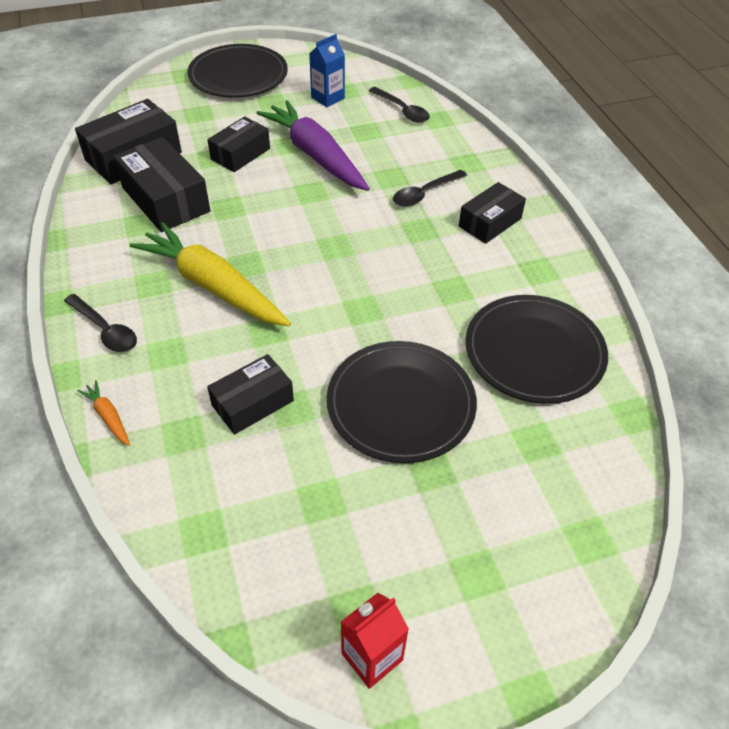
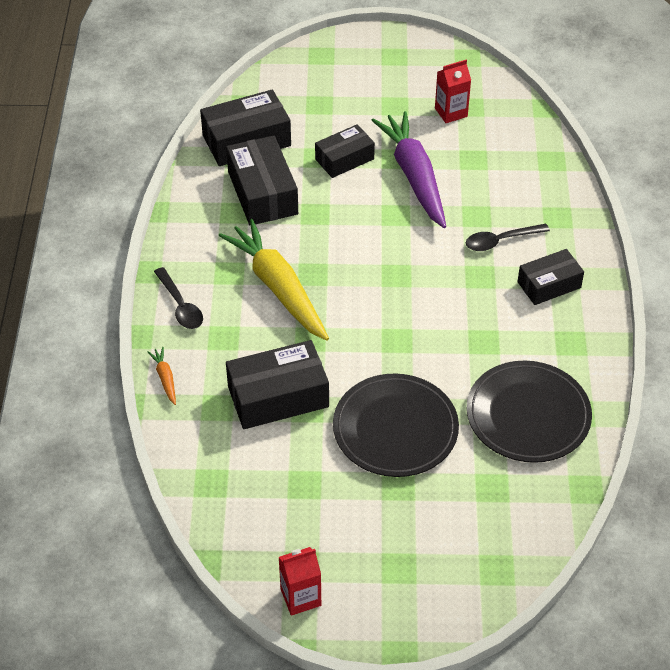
camera: 20 degrees right, 0 degrees up
(238, 76) = (372, 67): black plate -> none
(252, 403) = (278, 396): black box -> black box, size x1.55
(328, 98) = (451, 112): blue carton -> red carton
(402, 110) = (520, 143): black spoon -> none

